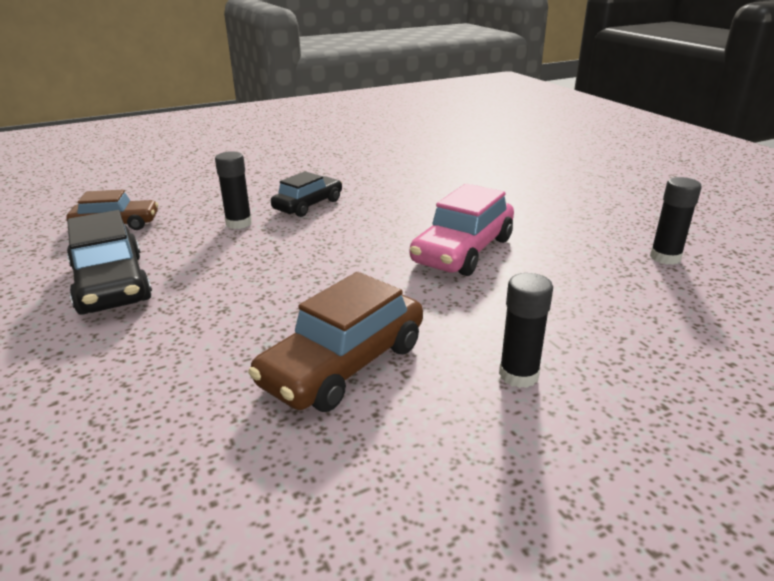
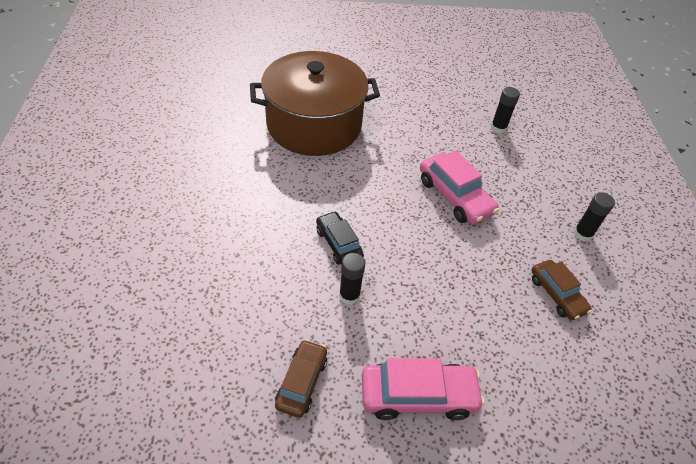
camera: 70 degrees left, 20 degrees up
(111, 284) = (418, 396): black car -> pink car
(343, 364) = (557, 294): brown car -> brown car, size x0.66
(474, 162) = (314, 125): none -> brown pot

